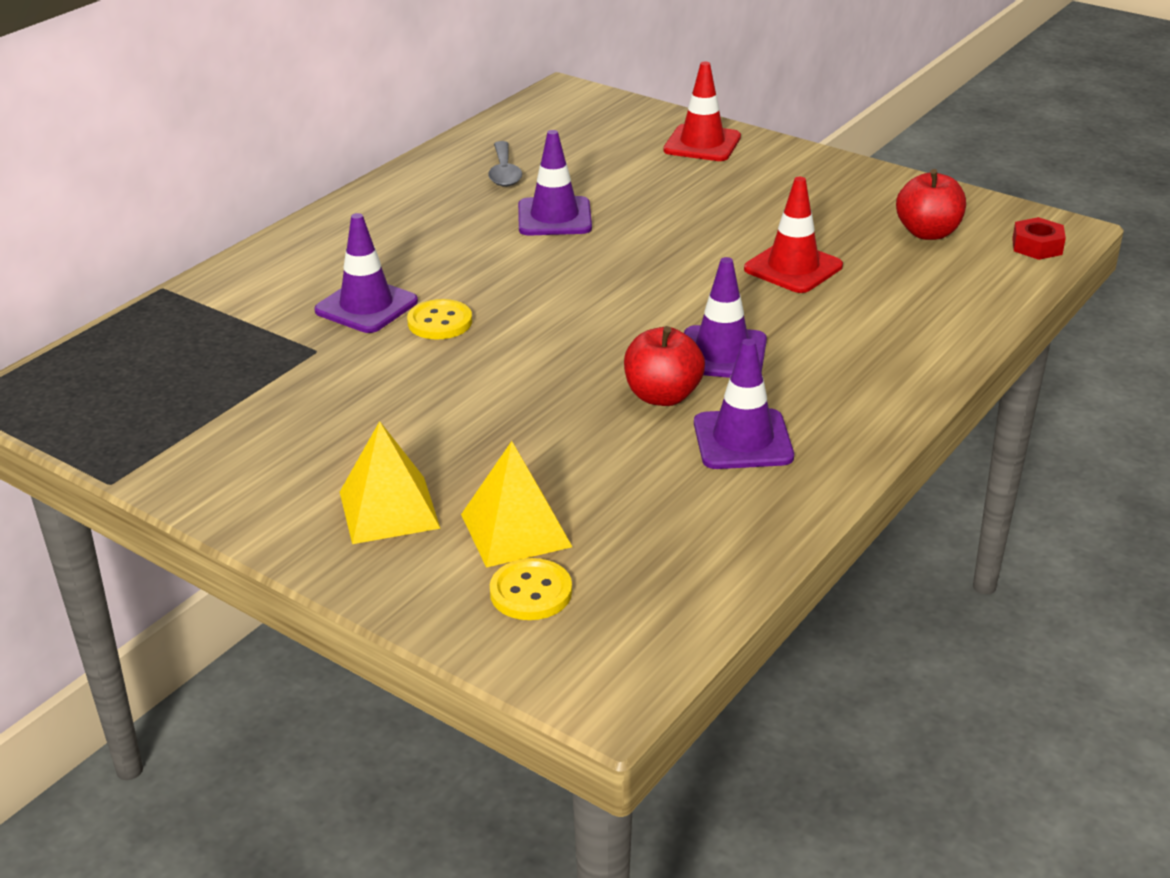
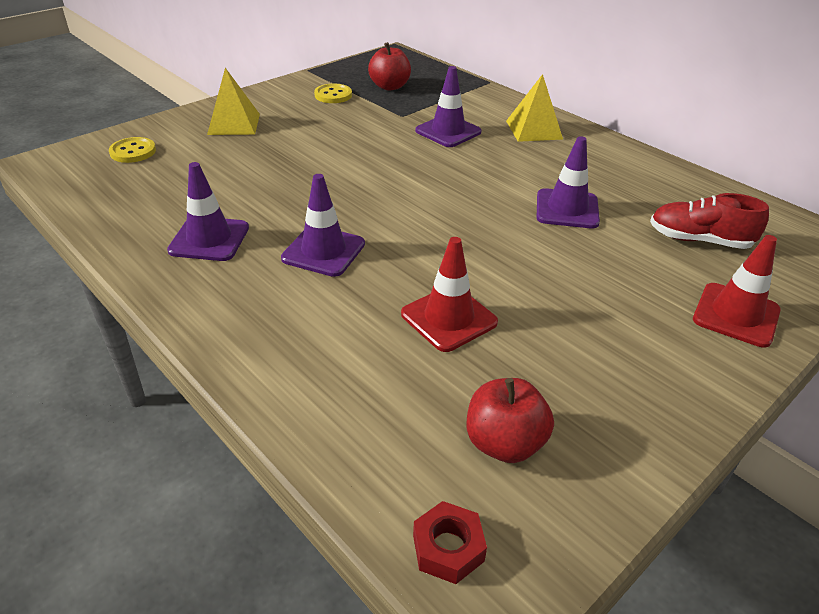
camera: 100 degrees right, 5 degrees up
(440, 322) = (418, 151): yellow button -> yellow button (333, 95)
(504, 172) = (652, 196): grey spoon -> none
(516, 530) = (186, 153): yellow pyramid -> yellow pyramid (534, 130)
(585, 153) = (699, 240): none -> red shoe
(662, 396) = (284, 217): red apple -> red apple (389, 86)

